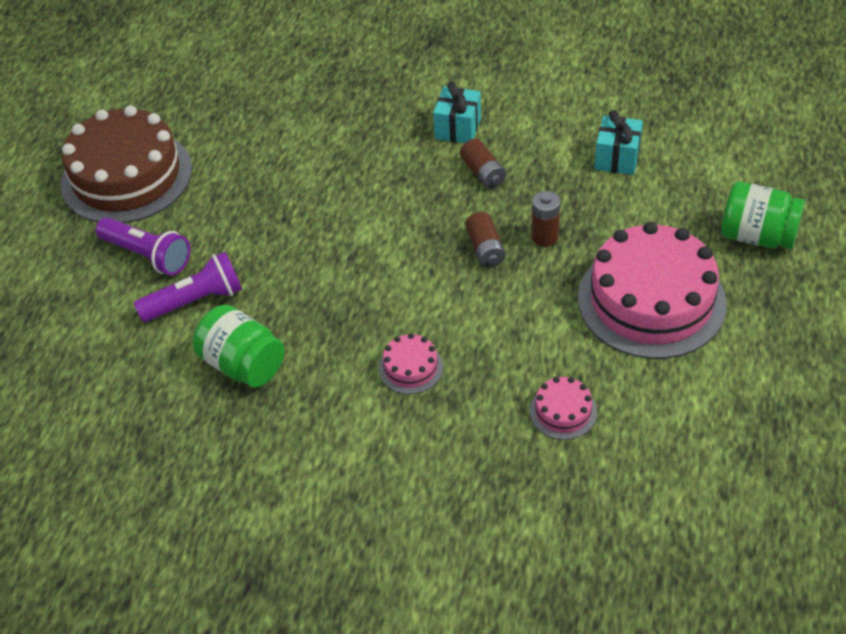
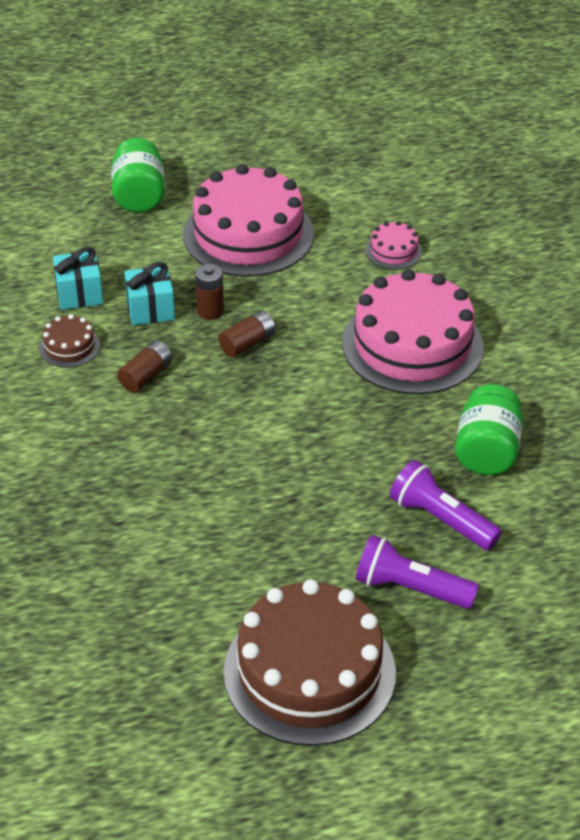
camera: 120 degrees left, 5 degrees down
(147, 255) = (410, 588): purple flashlight -> purple flashlight turned 75 degrees counterclockwise
(410, 368) = (412, 345): pink cake -> pink cake, size x2.33
(458, 128) = (87, 415): turquoise gift -> turquoise gift (150, 309)
(548, 137) = (69, 346): none -> brown cake

